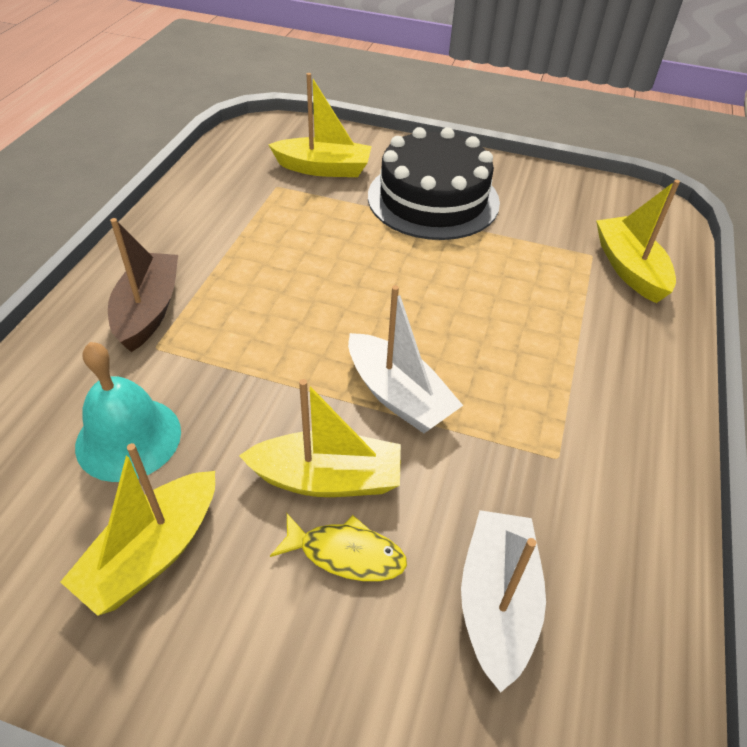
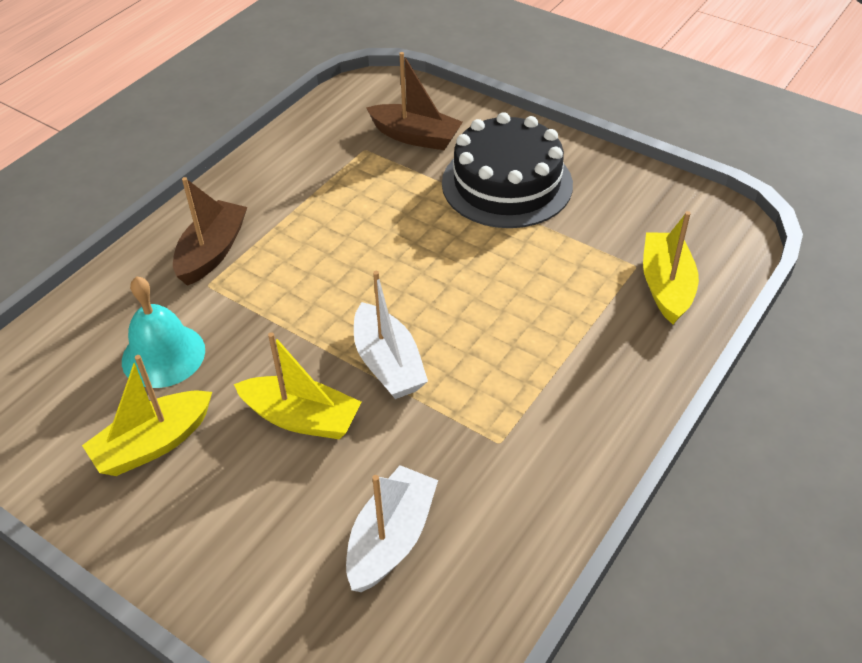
camera: 20 degrees right, 0 degrees up
(323, 168) = (415, 136): yellow boat -> brown boat
(346, 554) = (292, 477): yellow fish -> none

